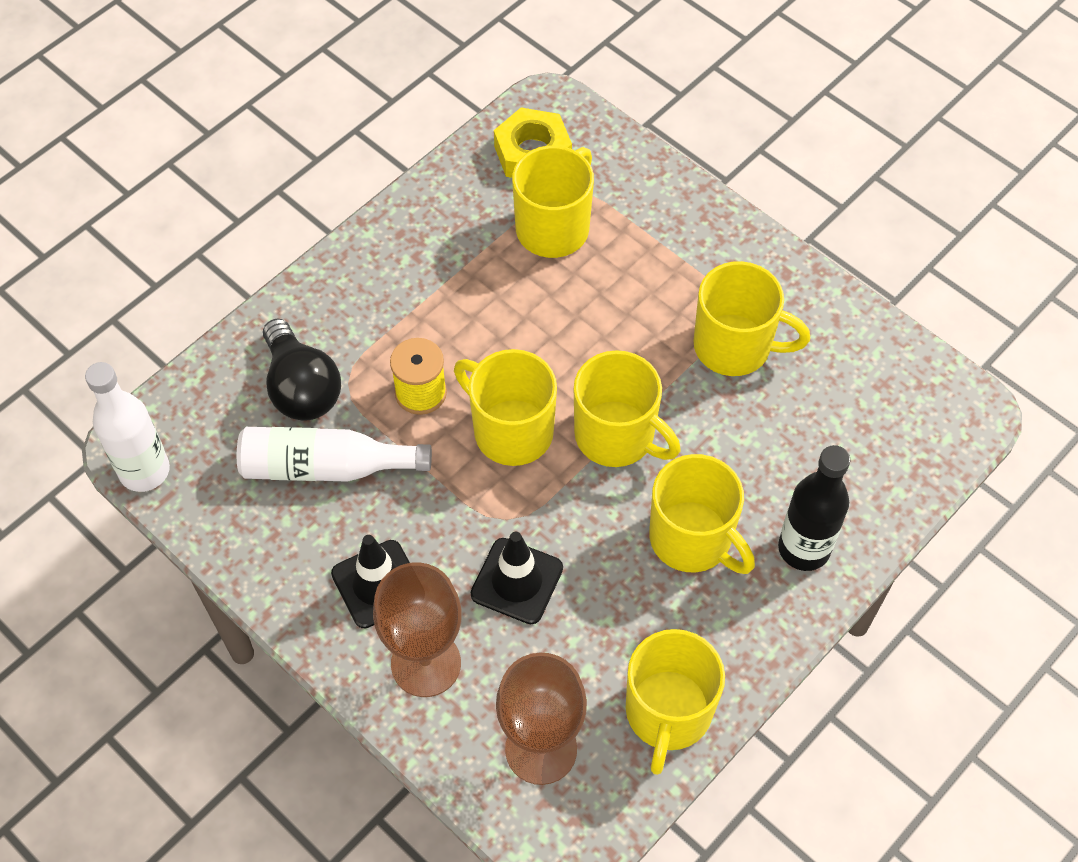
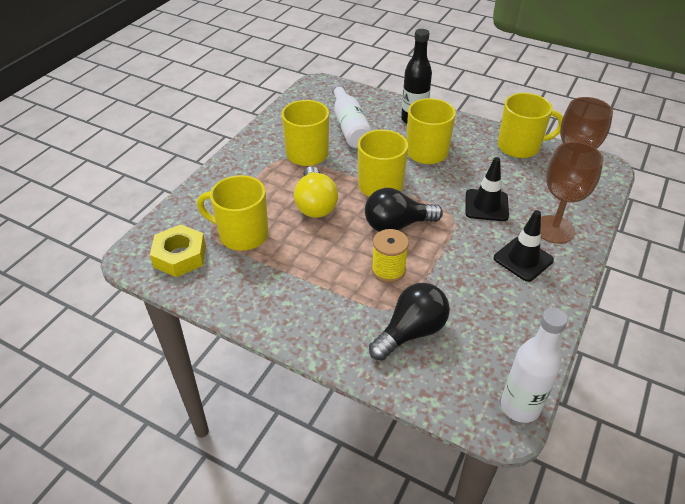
camera: 105 degrees left, 15 degrees down
(326, 467) = (462, 302): white bottle -> white bottle (349, 126)
(511, 431) = (397, 225): yellow mug -> black light bulb
(594, 331) = (315, 204): none -> yellow light bulb

